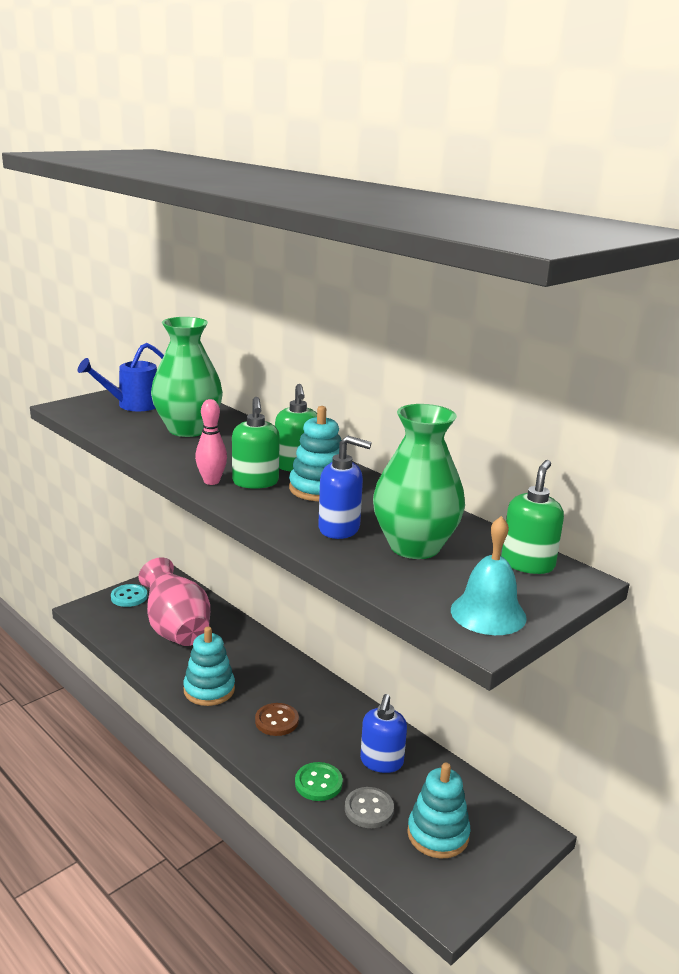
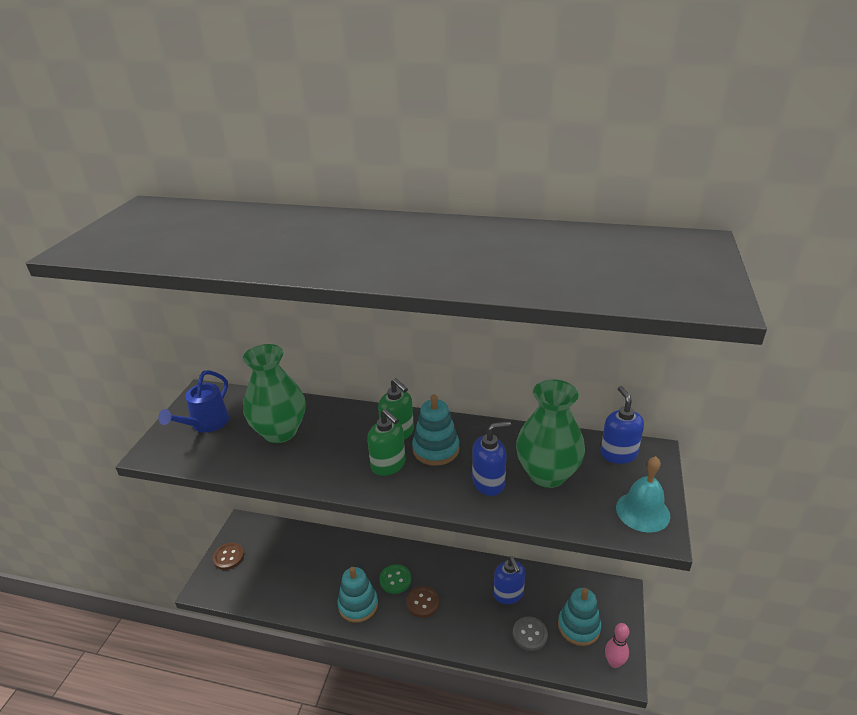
camera: 30 degrees left, 10 degrees up
(129, 597) = (228, 557): turquoise button -> brown button
(176, 630) = (290, 567): pink vase -> none
(211, 481) = (358, 480): pink bowling pin -> pink bowling pin (614, 662)
(318, 783) = (487, 634): green button -> green button (395, 580)
(528, 563) = (618, 453): green soap dispenser -> blue soap dispenser

